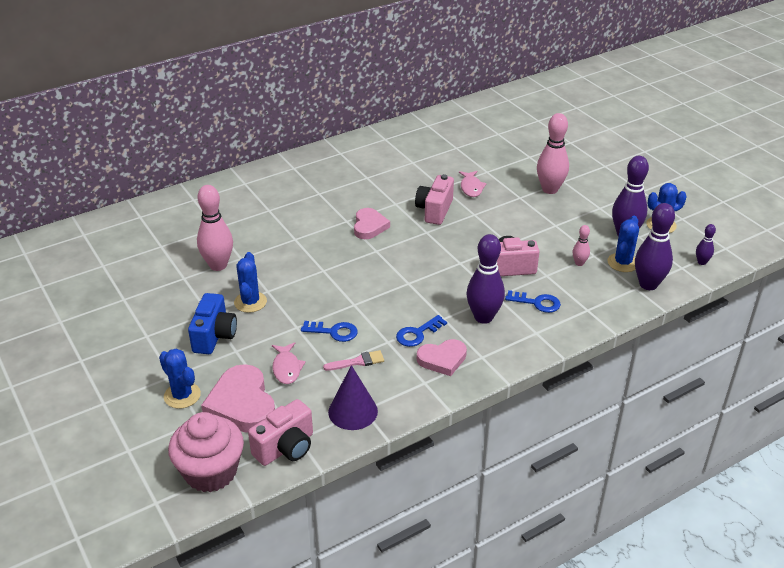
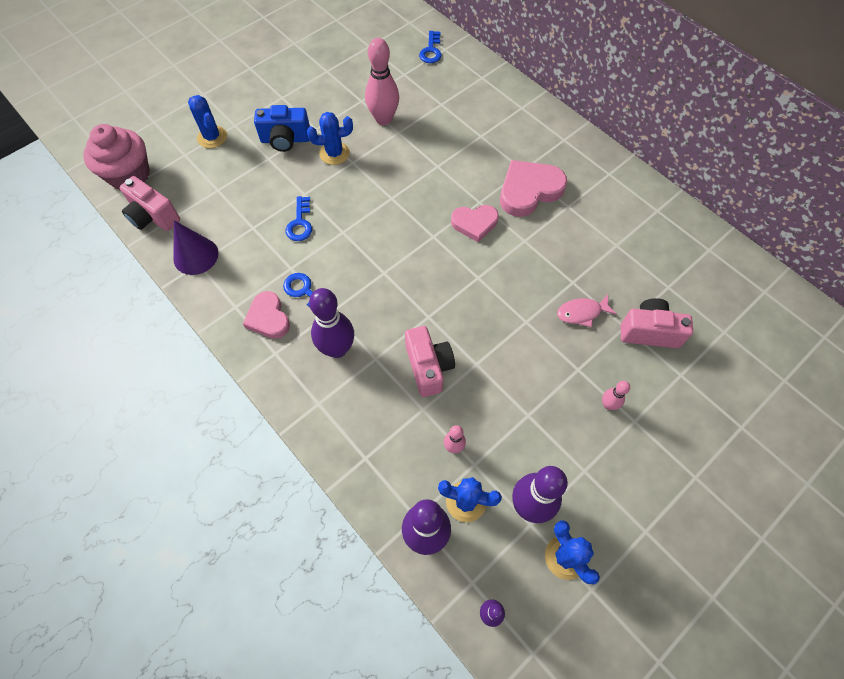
camera: 80 degrees right, 25 degrees up
(182, 395) = (212, 137): blue cactus -> blue cactus turned 75 degrees counterclockwise
(242, 404) = (203, 177): pink heart -> pink heart (529, 190)
(286, 368) = (248, 198): pink fish -> none
(357, 362) = (260, 248): pink brush -> none
(434, 210) = (521, 280): pink camera -> pink camera (649, 332)
(537, 303) = (369, 401): blue key -> blue key (431, 51)
(550, 189) = (608, 405): pink bowling pin -> pink bowling pin, size x0.49

